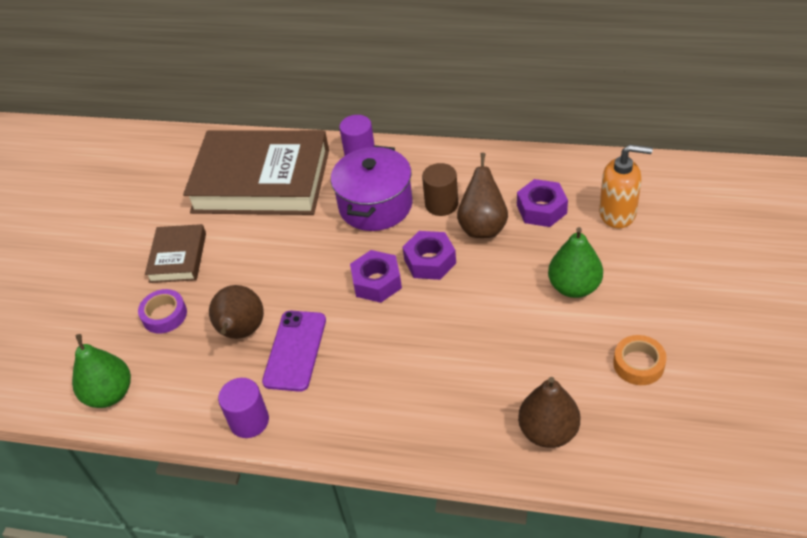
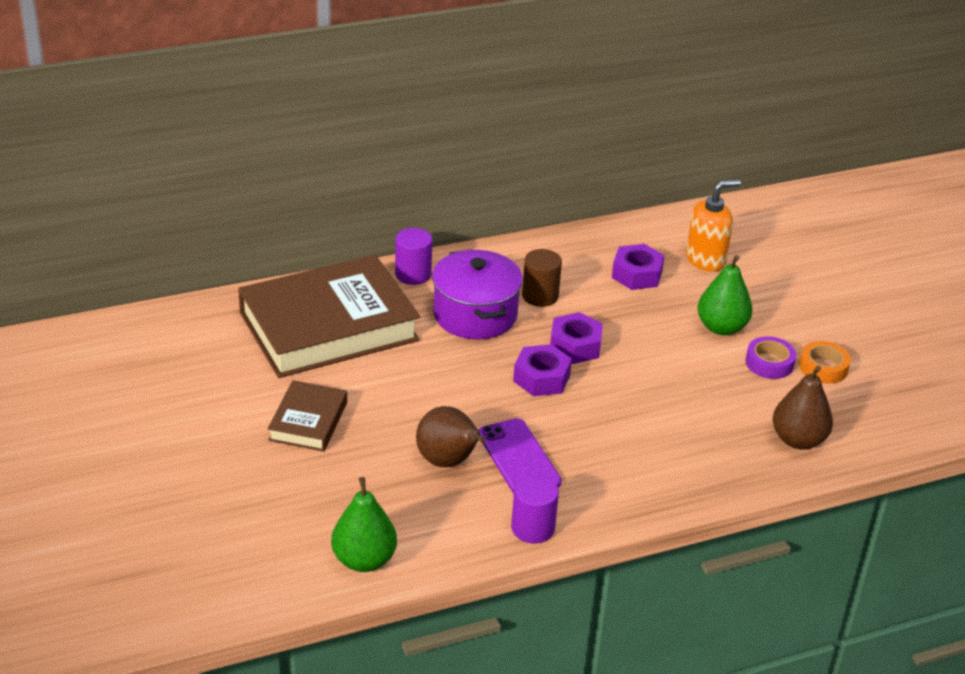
camera: 40 degrees left, 10 degrees down
(164, 315) = (349, 475): purple tape -> purple tape (769, 363)
(178, 257) = (308, 421): brown book -> brown book turned 45 degrees clockwise
(483, 227) = (597, 304): brown pear -> none

